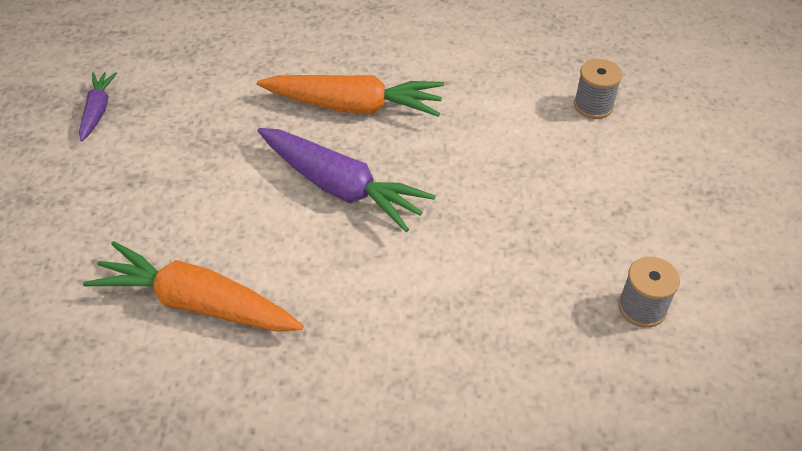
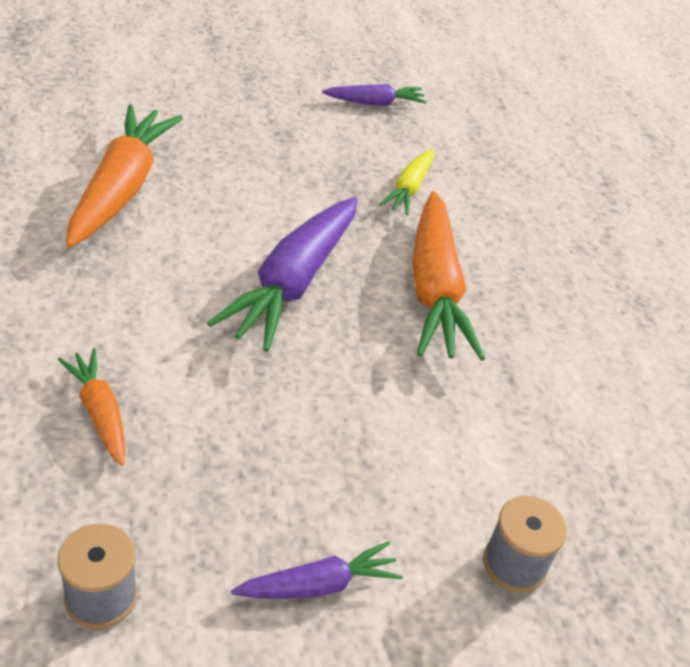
camera: 75 degrees right, 5 degrees down
(229, 104) = (409, 189): none -> yellow carrot
(481, 313) = (99, 412): none -> orange carrot
(619, 196) = (319, 585): none -> purple carrot

